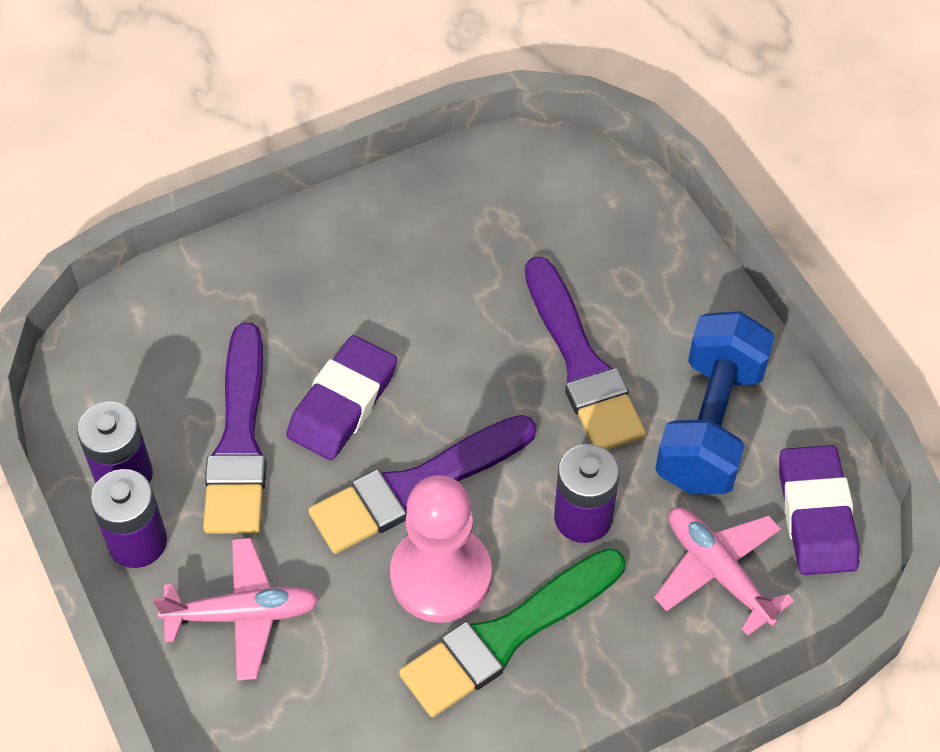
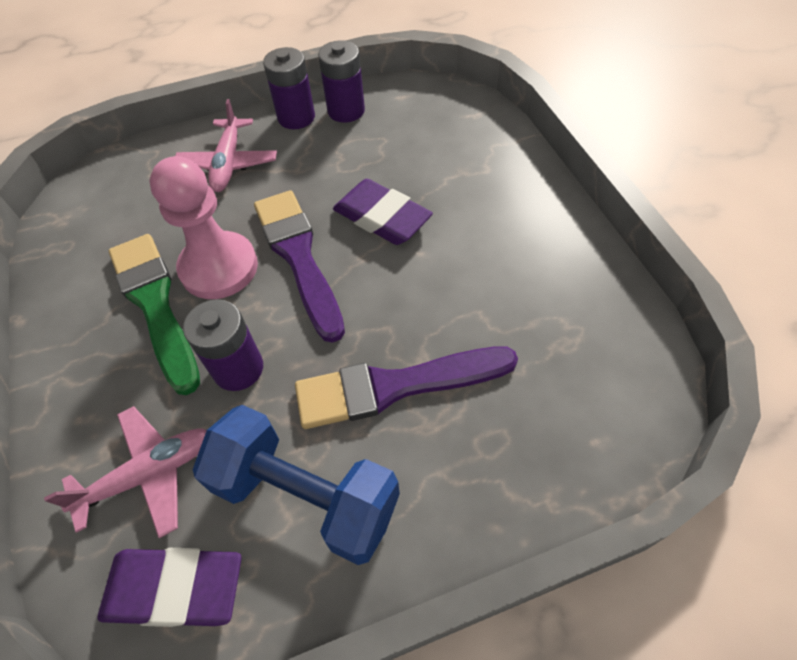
camera: 100 degrees right, 0 degrees up
(239, 441) = (360, 162): purple brush -> none

